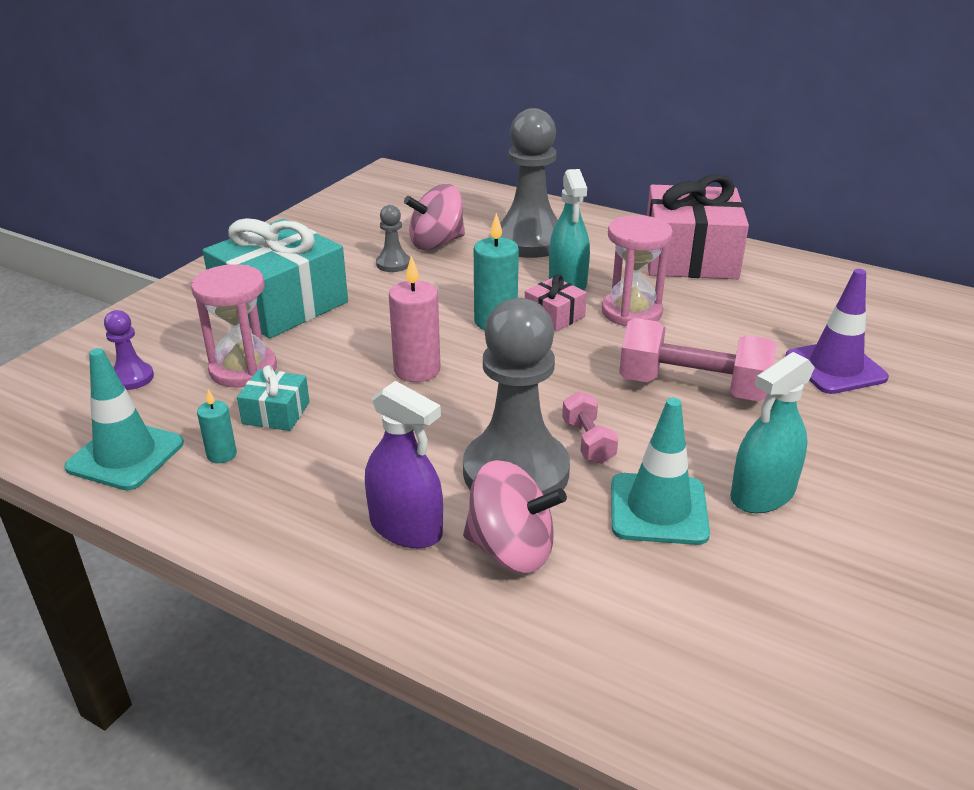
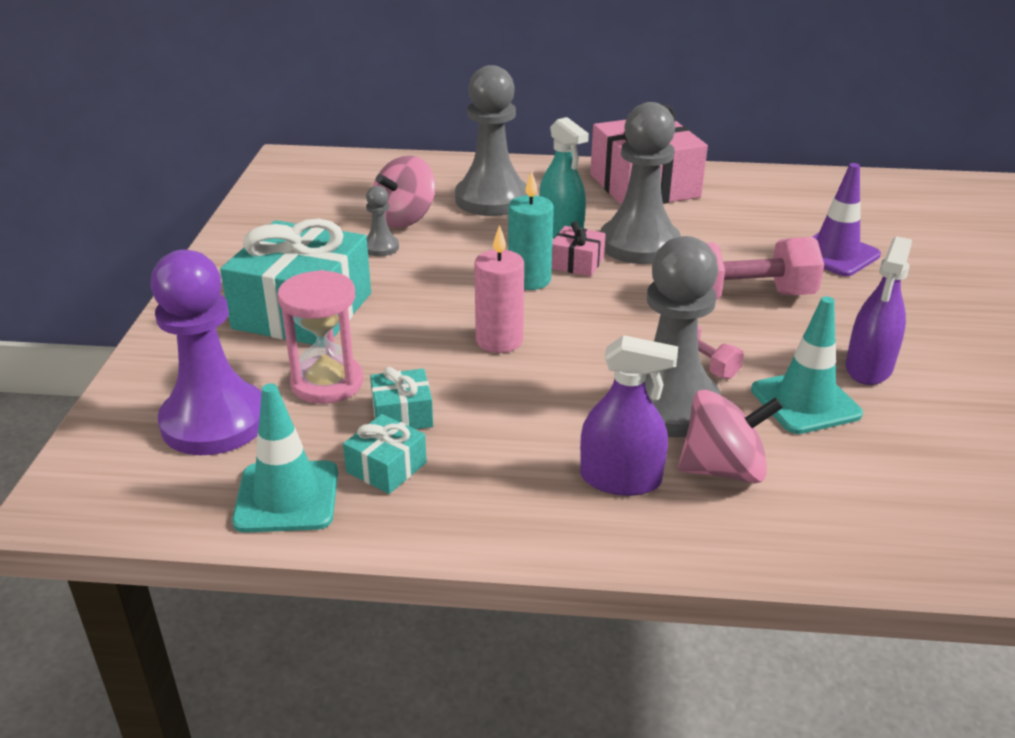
camera: 25 degrees left, 0 degrees up
(132, 378) = (214, 421): purple pawn -> purple pawn, size x2.22
(221, 454) = (386, 467): turquoise candle -> turquoise gift
(631, 312) = (639, 244): pink hourglass -> grey pawn
(762, 494) = (869, 368): turquoise spray bottle -> purple spray bottle

